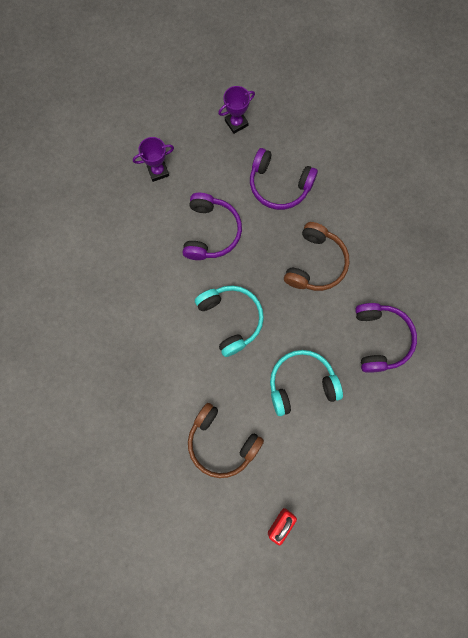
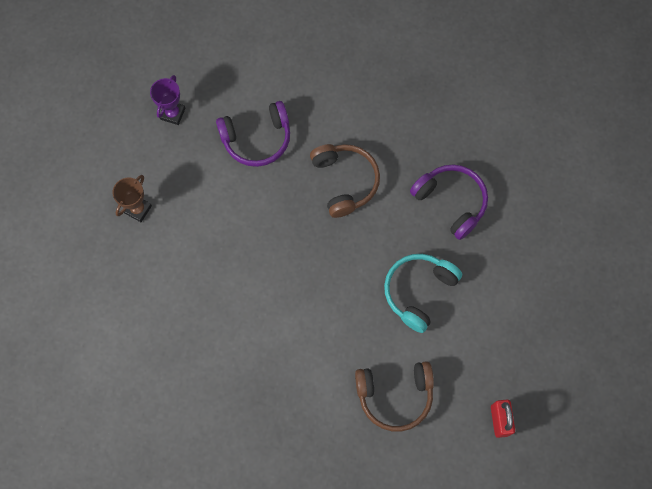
camera: 40 degrees left, 5 degrees down
(158, 171) = (138, 209): purple trophy -> brown trophy
(210, 232) = (231, 226): purple headphones -> none
(230, 319) = (313, 286): turquoise headphones -> none

